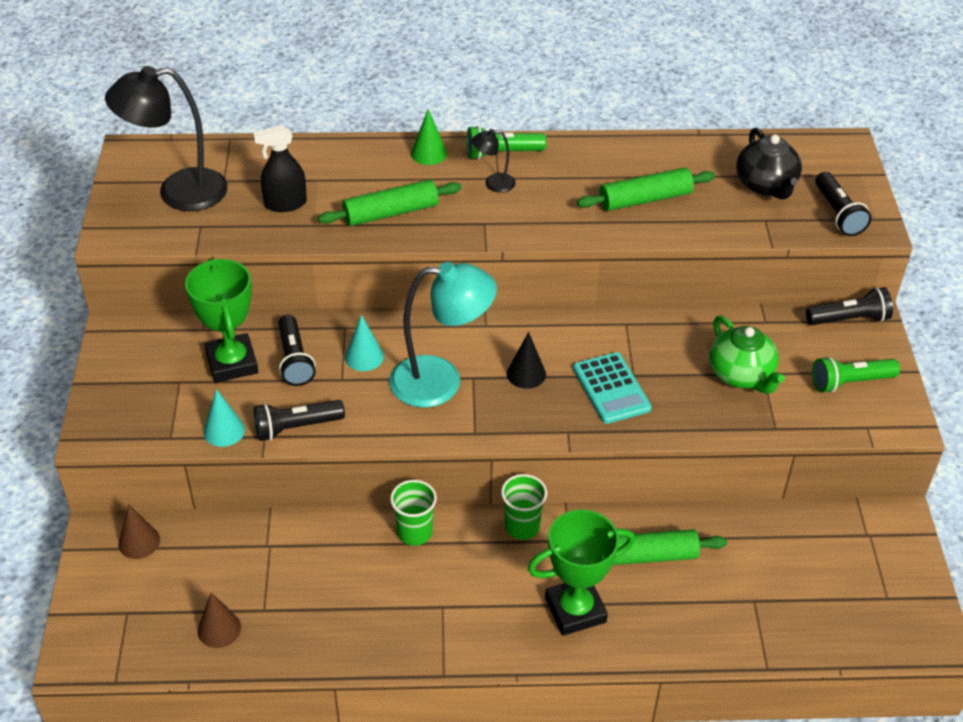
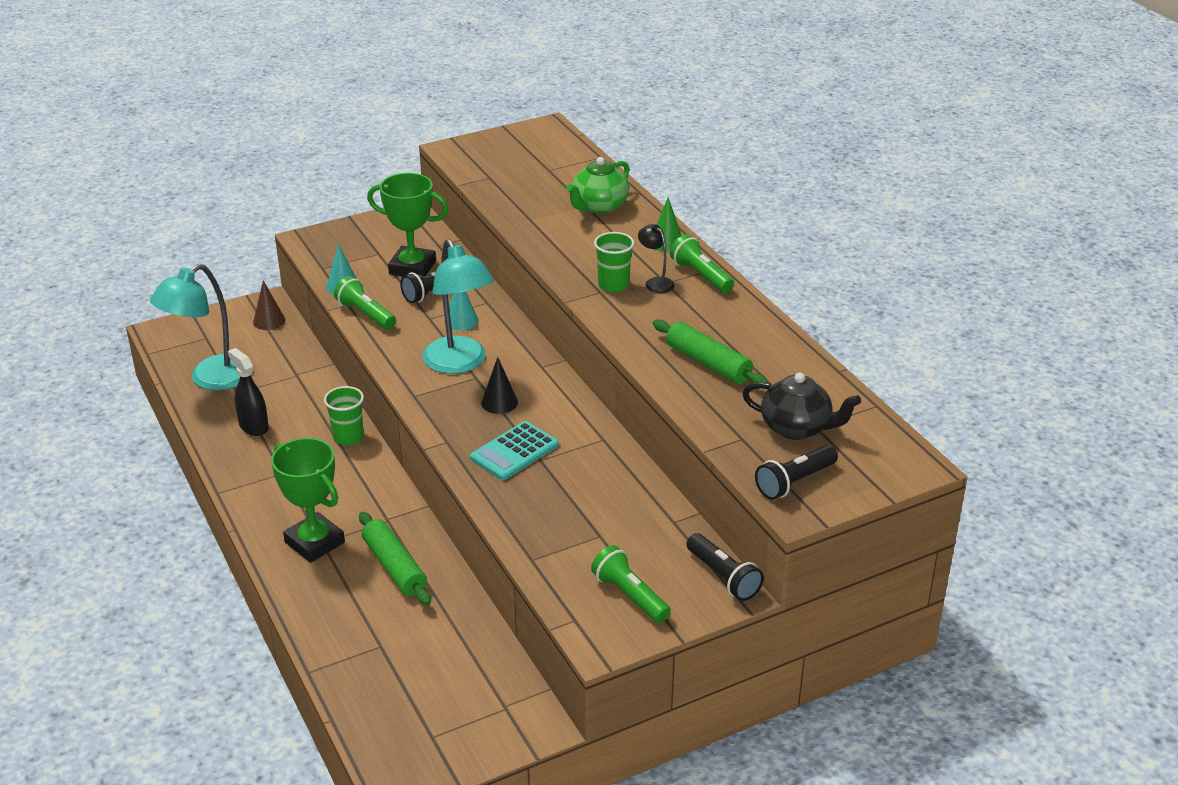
camera: 65 degrees right, 10 degrees down
(178, 192) = (519, 157): black lamp -> none
(219, 629) = (210, 379): brown cone -> turquoise lamp
(232, 363) = (412, 268): green trophy -> green trophy turned 60 degrees clockwise
(285, 204) = (544, 201): black spray bottle -> black spray bottle (253, 426)
(296, 427) = (365, 314): black flashlight -> green flashlight
(391, 212) = (574, 247): green rolling pin -> none
(522, 526) = (386, 489): green cup -> green cup (613, 285)
(741, 375) = (587, 523): green teapot -> green teapot (599, 206)
(766, 185) = (797, 428): black teapot -> black teapot turned 120 degrees counterclockwise

